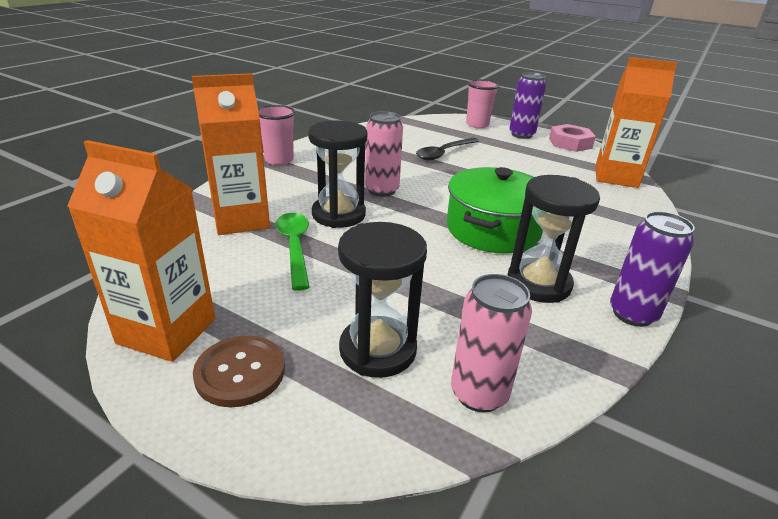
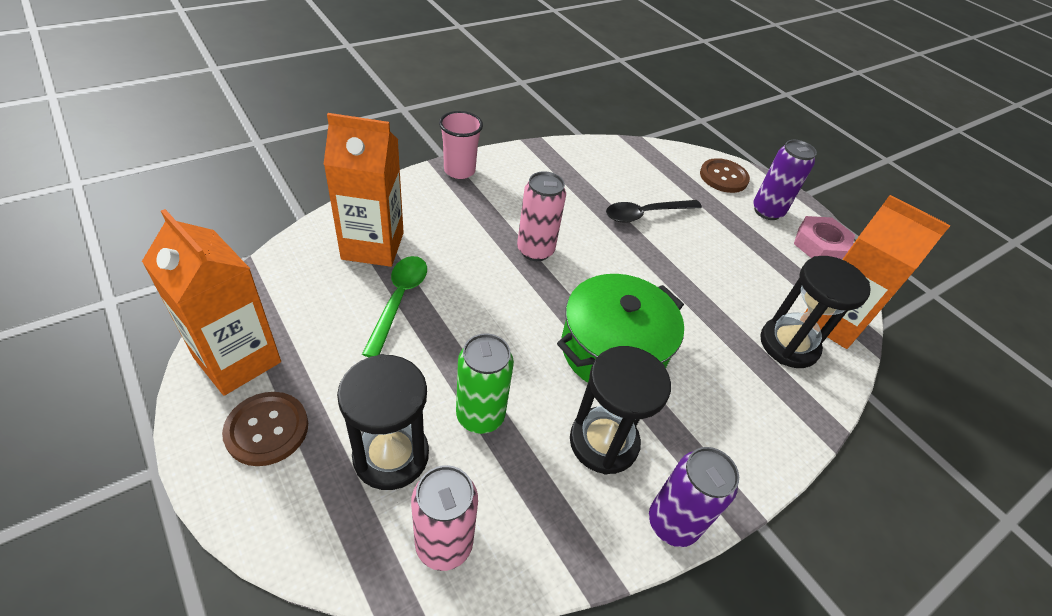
camera: 20 degrees right, 15 degrees up
(338, 215) = (468, 271): black hourglass -> black hourglass (788, 345)
(430, 298) = (480, 416): none -> green can
(477, 124) = (723, 177): pink cup -> brown button

